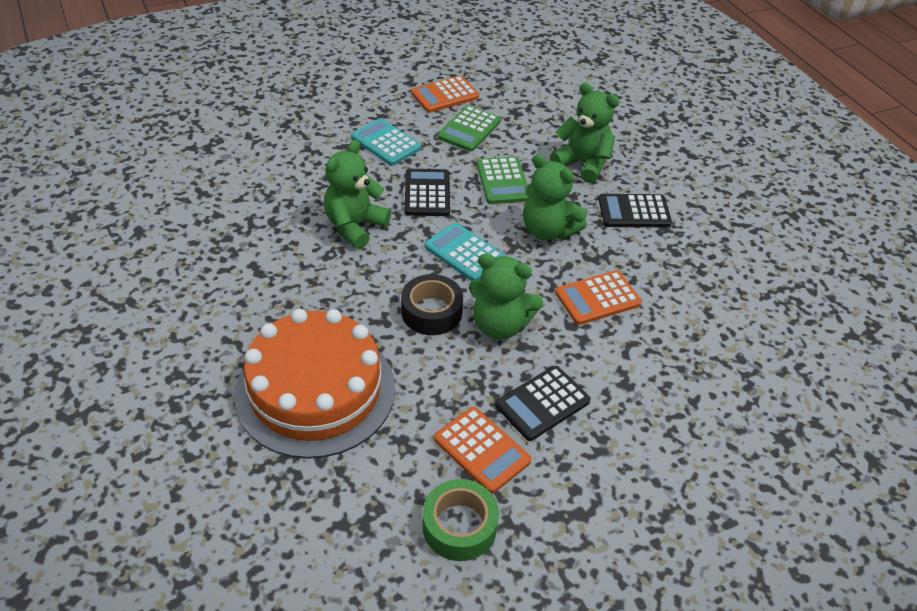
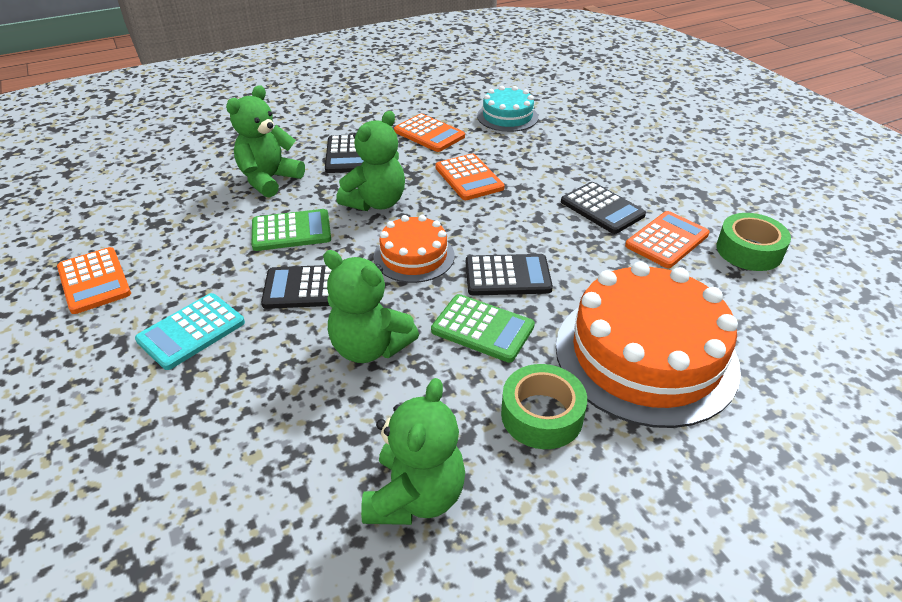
camera: 90 degrees left, 5 degrees down
(267, 314) = (542, 415): none -> green tape
(431, 312) = (507, 276): black tape -> black calculator
(464, 253) = (414, 256): turquoise calculator -> orange cake
(469, 129) = (182, 258): green calculator -> green calculator (482, 328)
(500, 325) = (516, 231): green teddy bear -> green teddy bear (415, 496)
(688, 272) = (429, 134): none -> orange calculator
(747, 345) = (507, 116): none -> turquoise cake

